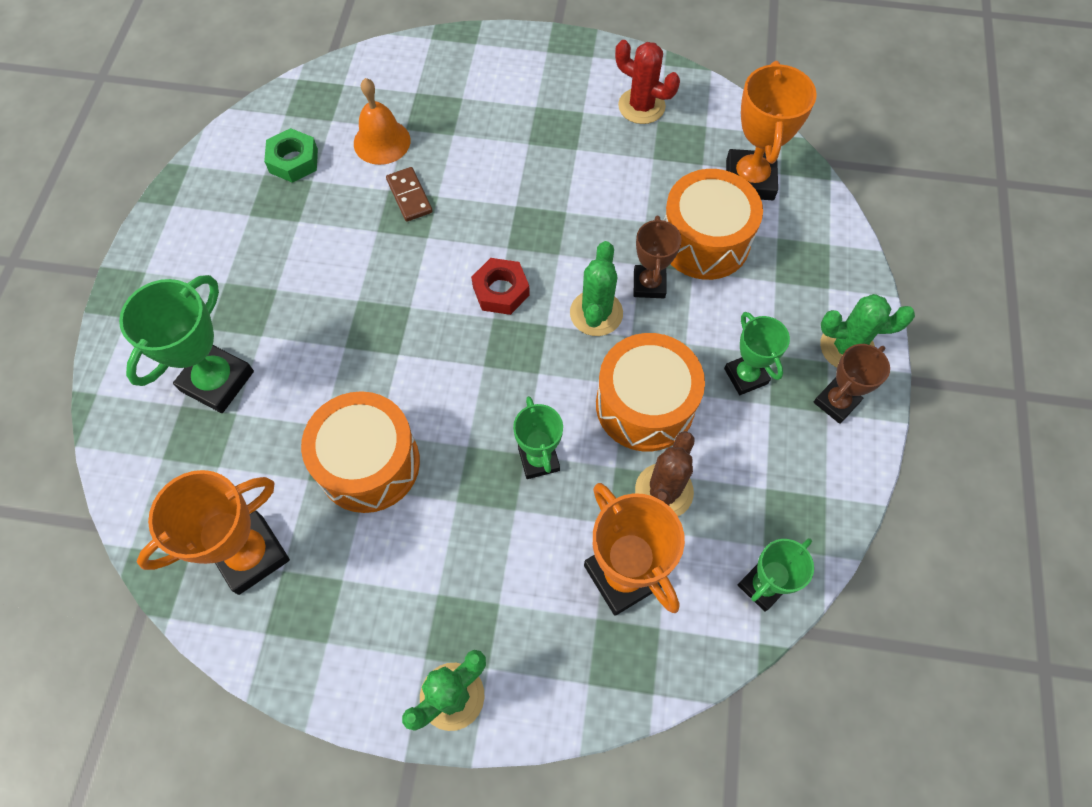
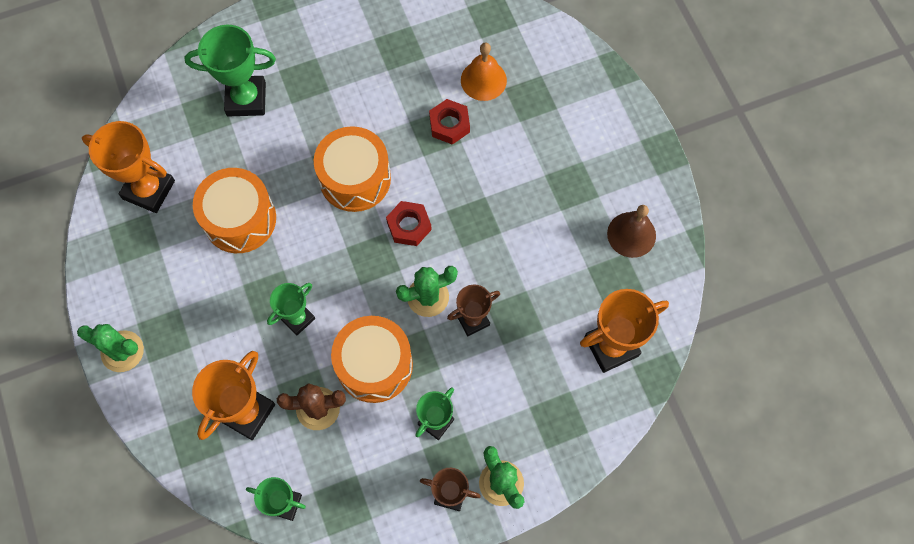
camera: 60 degrees right, 5 degrees up
(293, 161) = (432, 36): green nut -> none
(409, 196) = (449, 124): brown domino -> red nut
(641, 106) = (631, 234): red cactus -> brown bell
(704, 241) = (534, 340): orange drum -> orange drum (355, 178)

